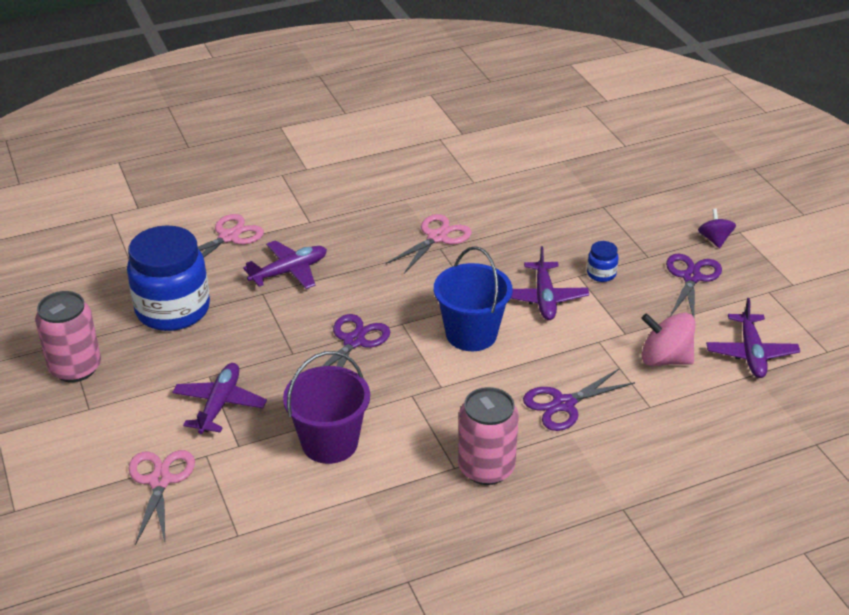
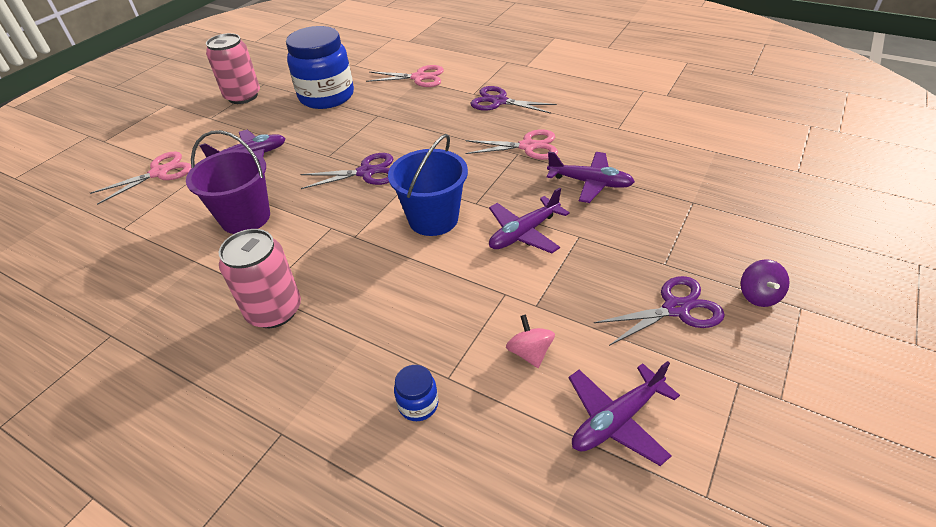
camera: 55 degrees right, 5 degrees up
(289, 271) = (411, 113): purple plane -> purple plane (590, 183)
(563, 404) = (396, 315): purple scissors -> purple scissors (499, 101)
(601, 274) = (599, 248): blue jar -> blue jar (418, 404)
(665, 359) = (529, 352): pink spinning top -> pink spinning top, size x0.62
(714, 239) = (758, 295): purple spinning top -> purple spinning top turned 135 degrees clockwise

